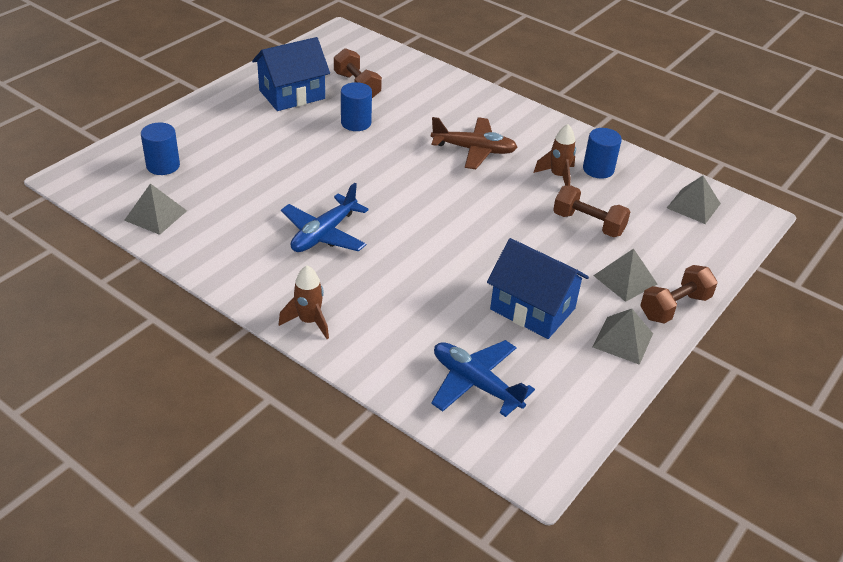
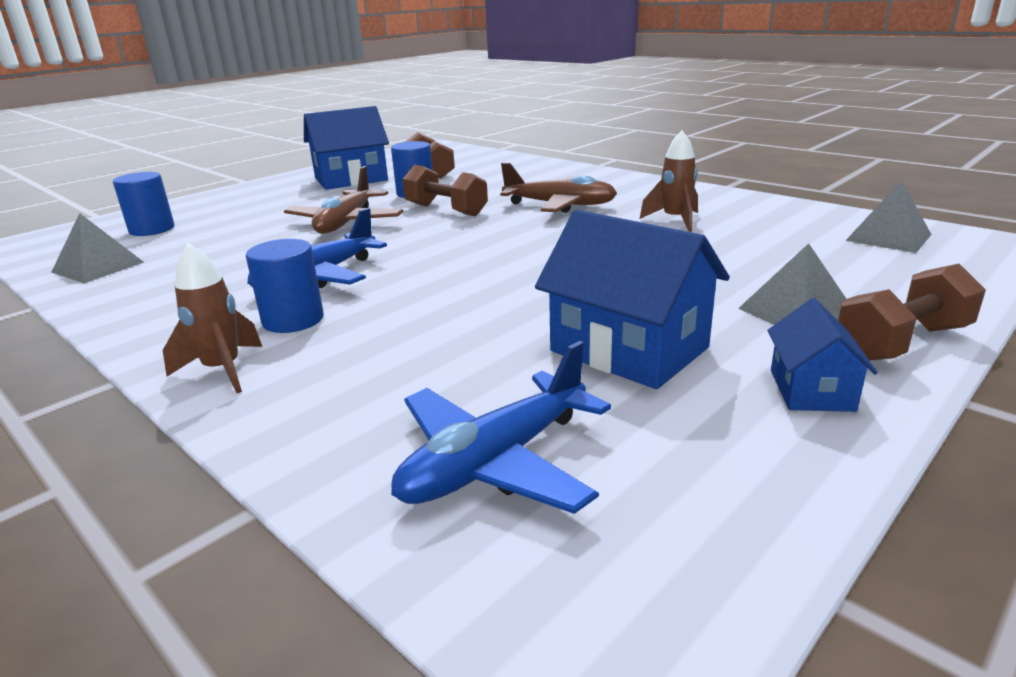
camera: 10 degrees right, 15 degrees down
(316, 165) = (346, 223): none -> brown plane
(475, 384) = (495, 462): blue plane -> blue plane turned 90 degrees counterclockwise
(588, 224) = (723, 258): brown dumbbell -> brown dumbbell (446, 210)
(598, 169) = (733, 213): blue cylinder -> blue cylinder (293, 320)
(623, 340) = (811, 390): grey pyramid -> blue house

